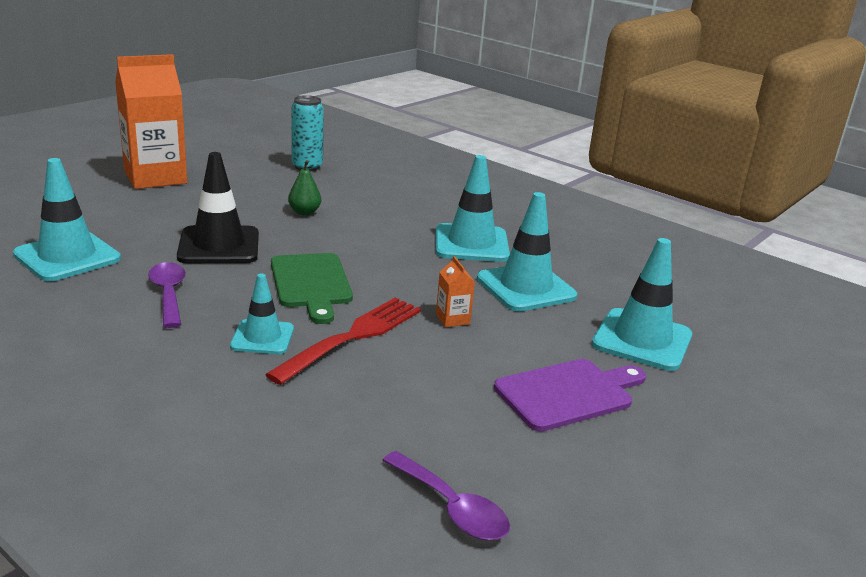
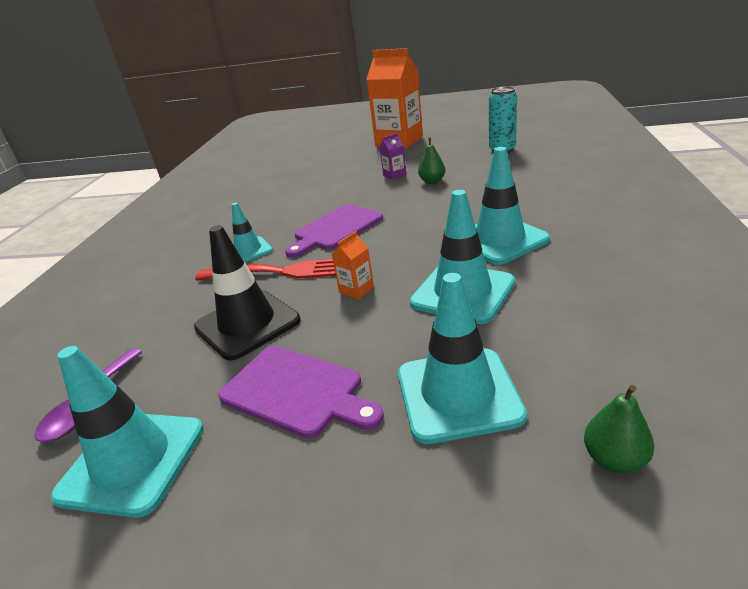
camera: 65 degrees right, 5 degrees up
(67, 257) = (276, 176): turquoise traffic cone -> turquoise traffic cone (132, 461)
(168, 294) = (268, 209): purple spoon -> none
(219, 246) = (343, 190): black traffic cone -> black traffic cone (247, 324)
(245, 215) = (394, 175): none -> purple carton
(311, 283) = (336, 229): green cutting board -> purple cutting board
(739, 326) = (614, 459): none -> green pear

